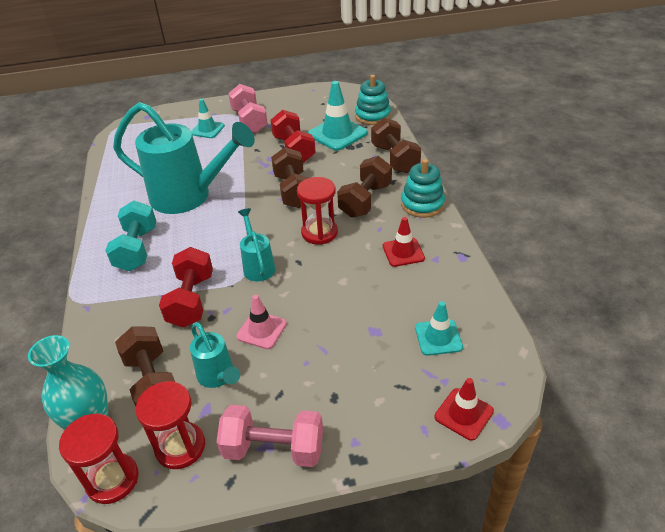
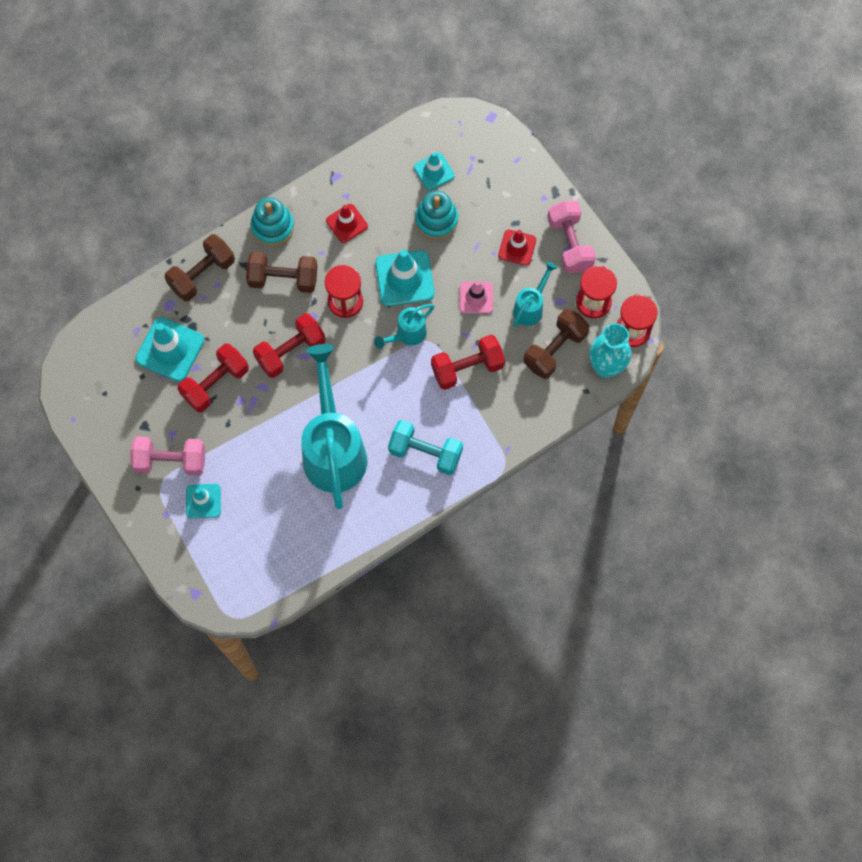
camera: 115 degrees left, 30 degrees up
(137, 249) = (425, 452): turquoise dumbbell -> turquoise dumbbell turned 45 degrees clockwise
(249, 121) = (170, 461): pink dumbbell -> pink dumbbell turned 45 degrees clockwise
(293, 191) = (290, 351): brown dumbbell -> red dumbbell
(318, 279) = (404, 278): none -> turquoise traffic cone
(373, 116) = (119, 325): turquoise stacking toy -> turquoise stacking toy (436, 220)
(463, 414) = (495, 139): red traffic cone -> red traffic cone (517, 247)

